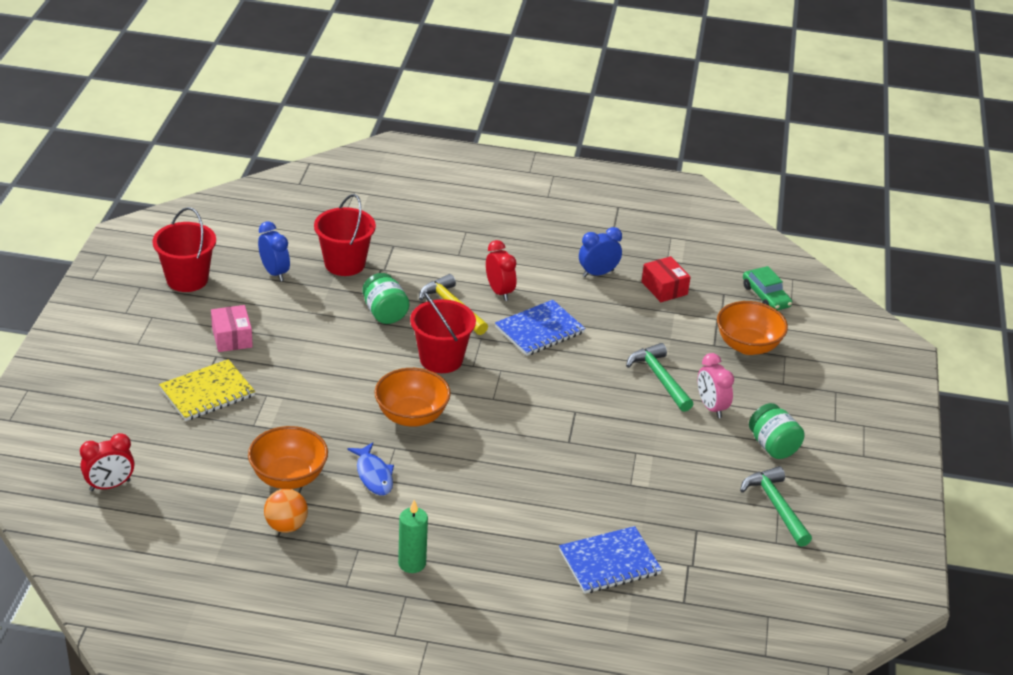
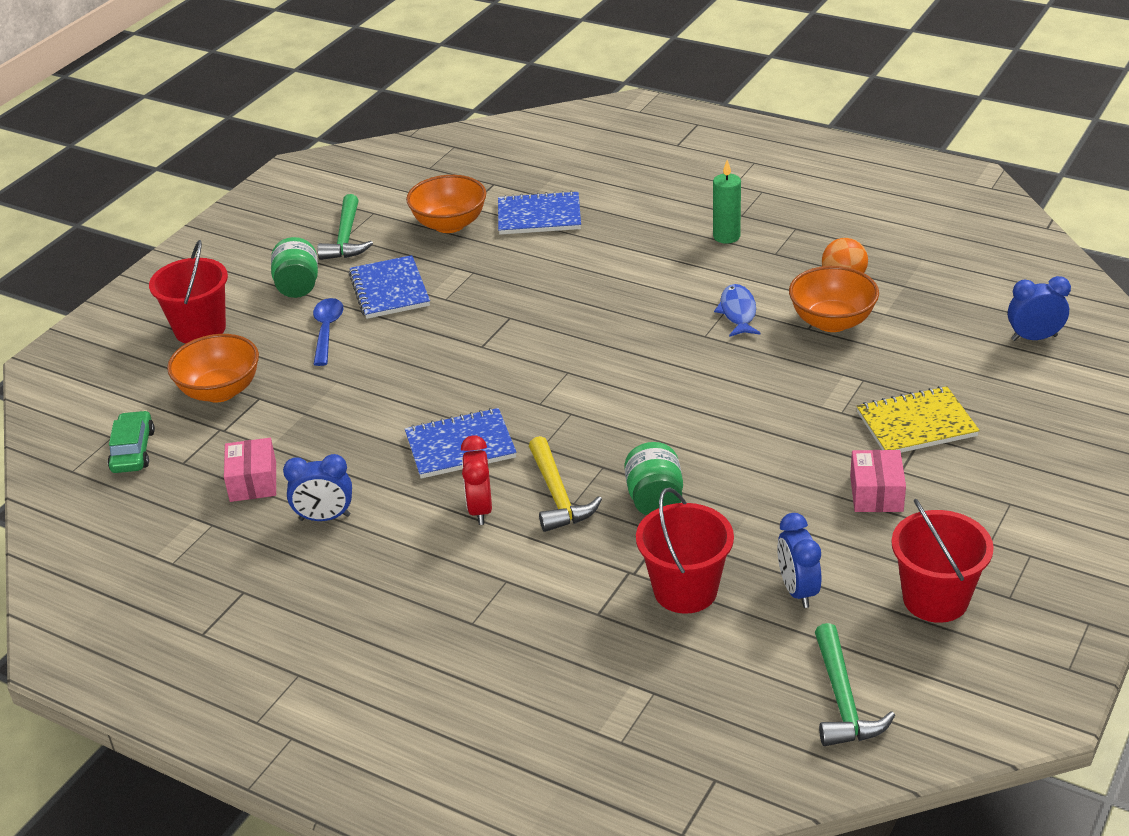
camera: 155 degrees left, 0 degrees up
(110, 485) = (1034, 338): red clock -> blue clock
(411, 416) = (672, 365): orange bowl -> orange bowl (449, 224)
(441, 359) = (607, 426): red bucket -> red bucket (200, 329)
(659, 378) = (358, 368): green hammer -> green hammer (843, 700)
(664, 288) = (253, 482): red box -> pink box
(690, 454) = (389, 290): none -> blue notebook
(711, 407) = (327, 330): pink clock -> blue spoon

